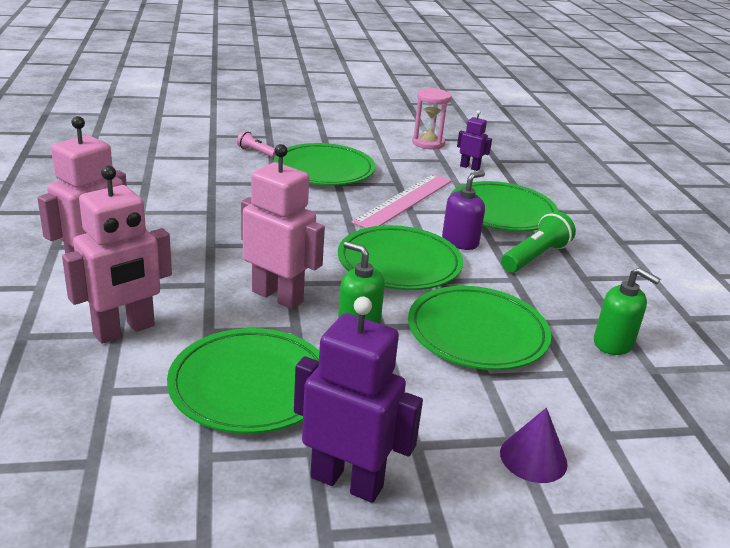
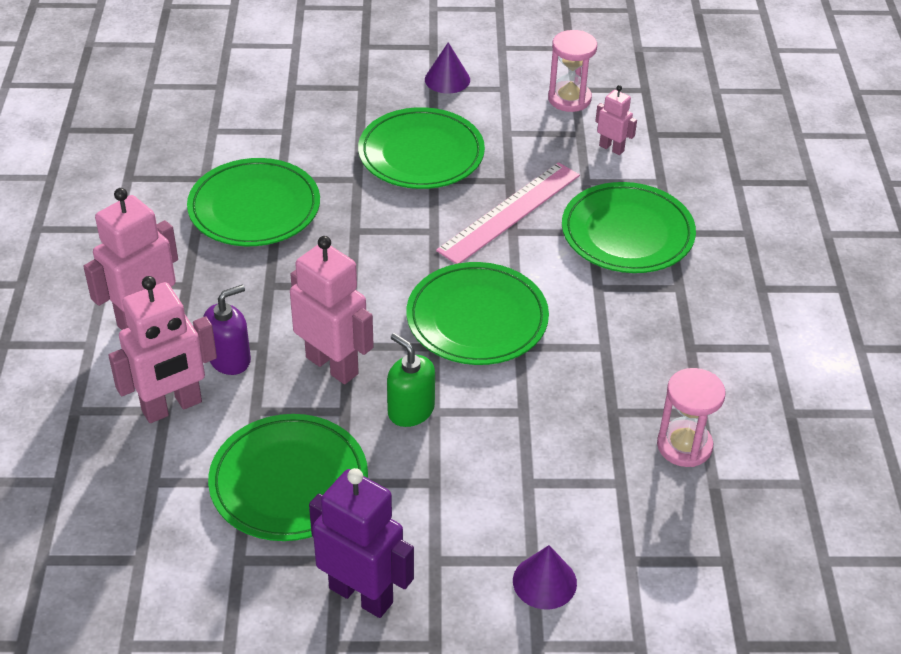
camera: 10 degrees right, 15 degrees up
(256, 152) = (342, 120): pink flashlight -> none
(333, 133) = (447, 79): none -> purple cone
(460, 242) = (558, 285): purple soap dispenser -> purple soap dispenser (230, 359)
(470, 167) = (611, 148): purple robot -> pink robot
(477, 333) = (537, 425): green plate -> green plate (254, 208)
(535, 257) = (642, 312): green flashlight -> none
(613, 343) = (684, 446): green soap dispenser -> pink hourglass

